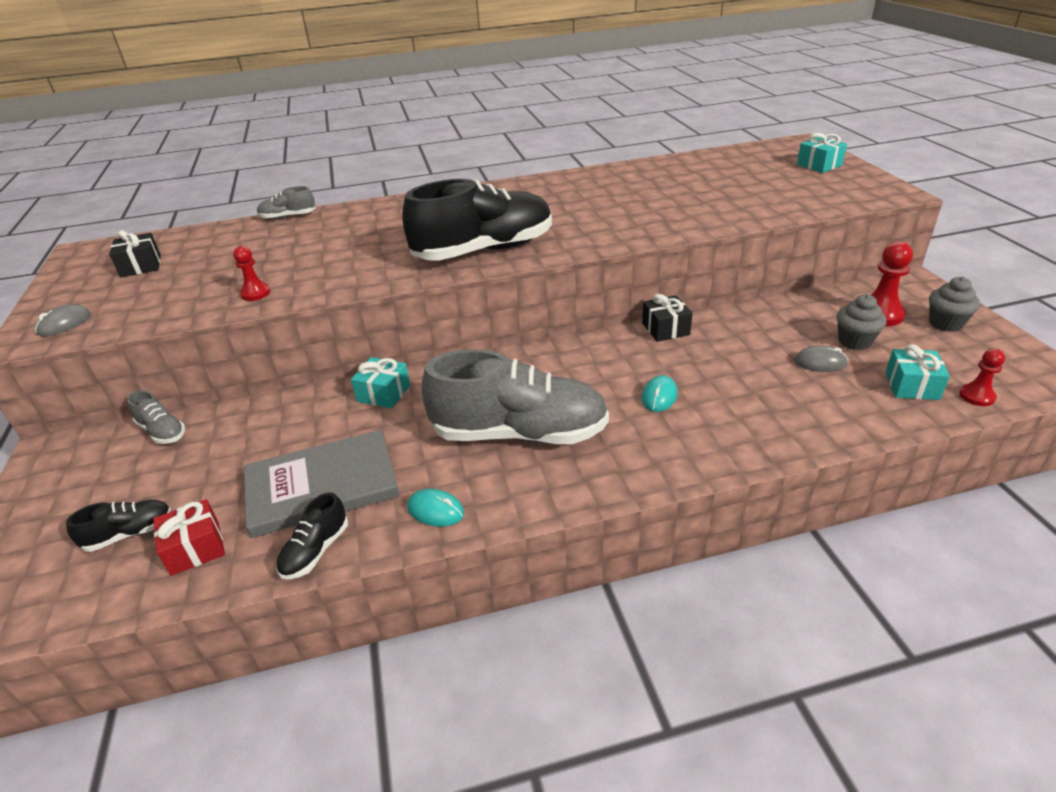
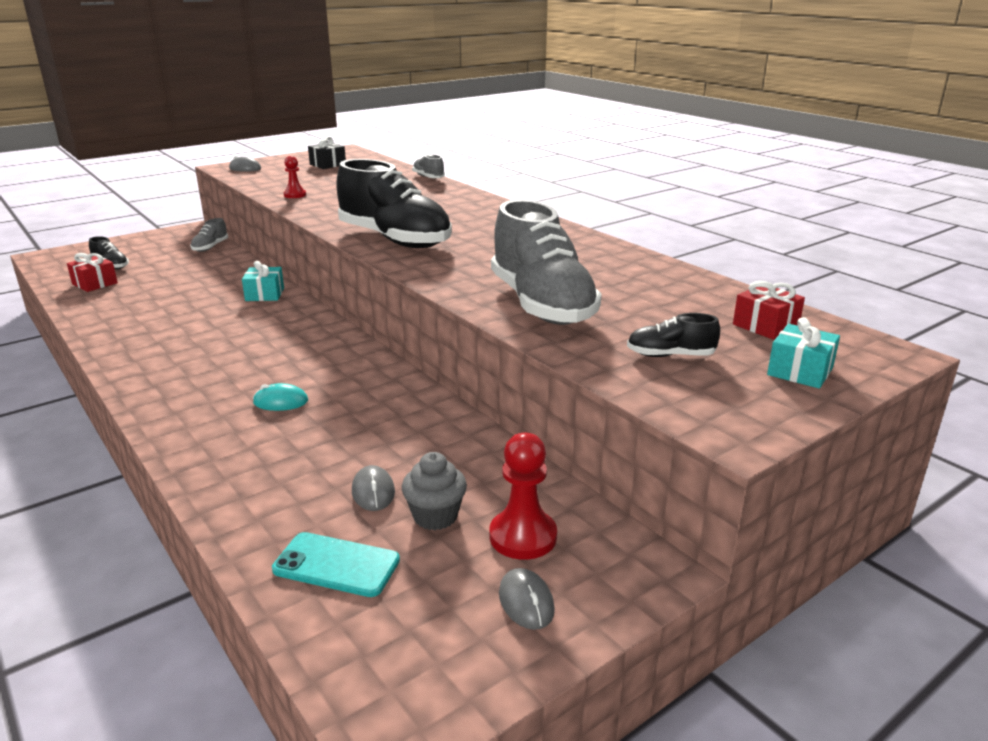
camera: 65 degrees right, 10 degrees down
(316, 551) = (85, 313): black shoe -> black shoe (670, 355)
(322, 486) = (151, 300): grey book -> none
(435, 510) = (120, 339): turquoise mouse -> none
(519, 433) = (215, 350): grey shoe -> grey shoe (541, 304)
(665, 329) = (412, 390): black gift -> none
(752, 160) = (765, 326): none -> red gift
(911, 386) = (336, 565): turquoise gift -> turquoise phone
(945, 323) = (526, 602): grey cupcake -> grey mouse
(976, 396) = (323, 625): red pawn -> none

